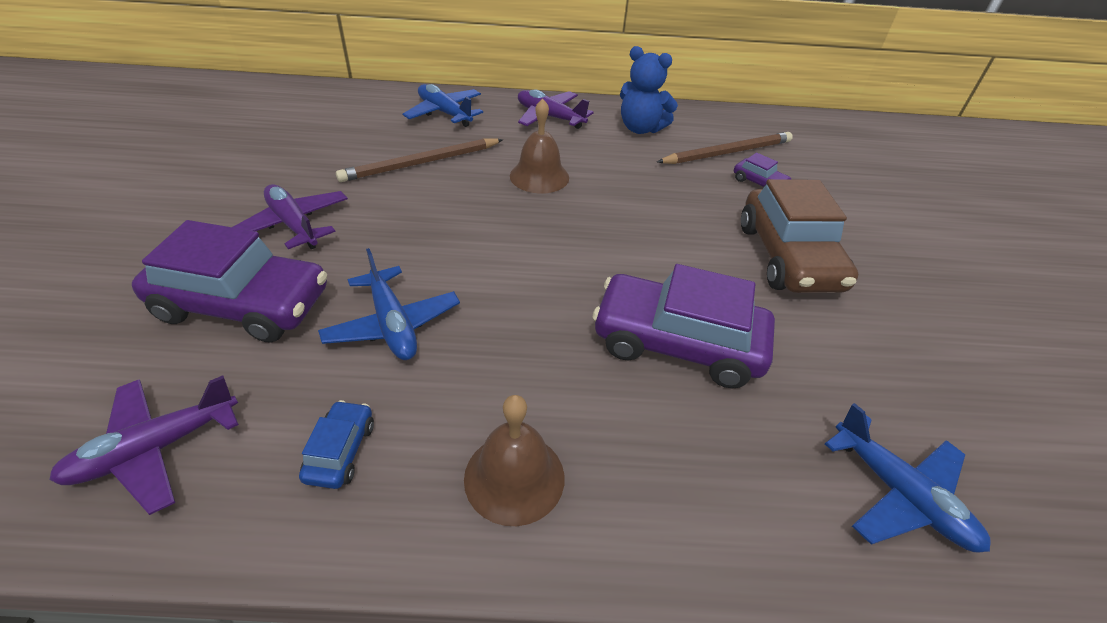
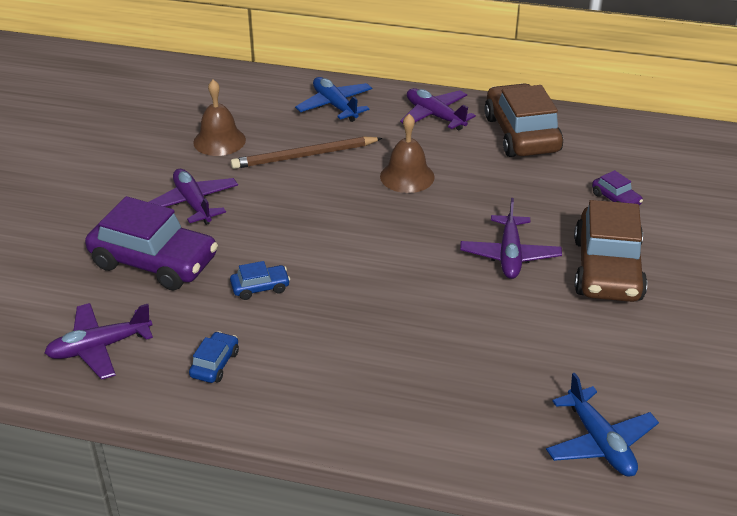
camera: 15 degrees right, 5 degrees down
(392, 324) = (260, 287): blue plane -> blue car
(514, 477) = (327, 394): brown bell -> brown bell (219, 141)
(640, 128) = (521, 134): blue teddy bear -> brown car
(677, 343) = (477, 325): purple car -> none
(679, 251) = (509, 255): none -> purple plane
(727, 152) = (599, 166): brown pencil -> none

